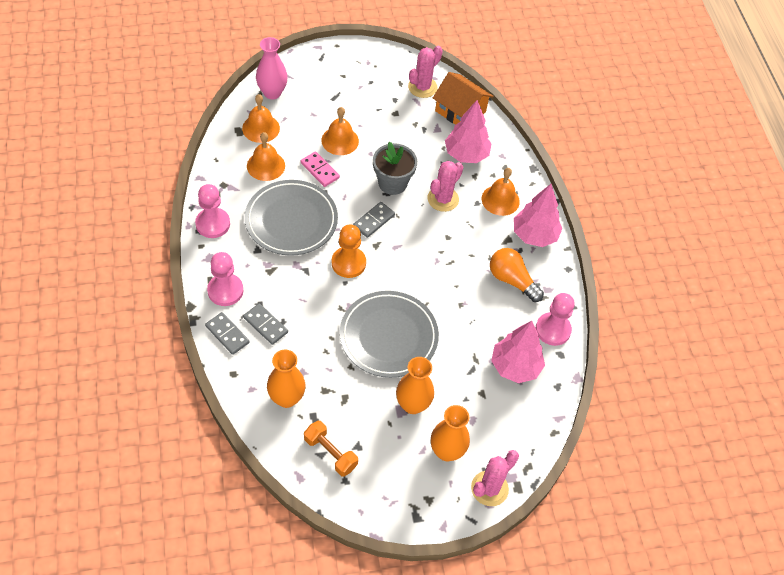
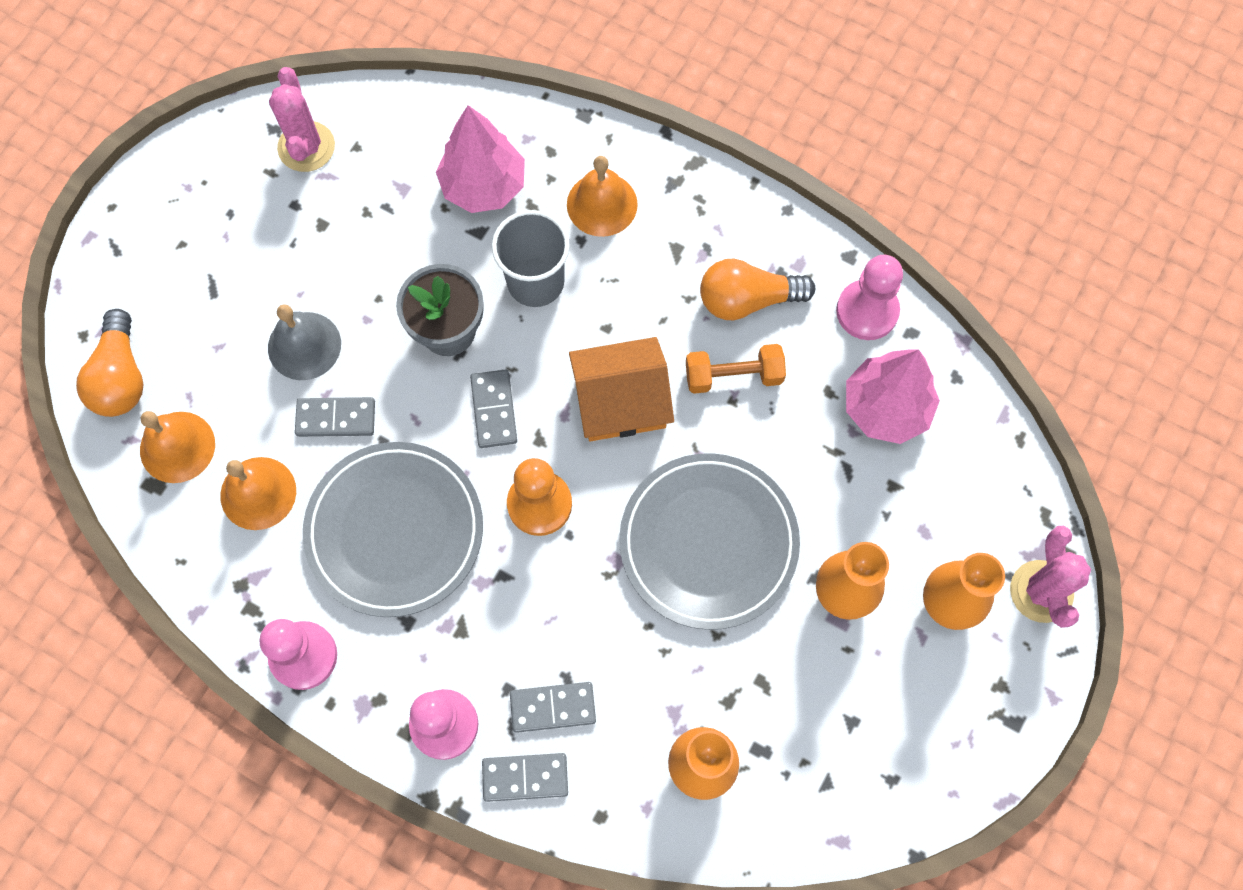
camera: 45 degrees left, 15 degrees up
(272, 93) = (121, 377): pink vase -> orange light bulb
(320, 170) = (336, 418): pink domino -> grey domino
(330, 453) = (834, 769): orange dumbbell -> orange dumbbell (733, 376)
(340, 140) = (304, 345): orange bell -> grey bell
(443, 199) = (535, 282): pink cactus -> grey cup
(460, 111) = (398, 130): orange house -> orange house (621, 401)
(534, 235) = (698, 208): pink tree -> none

